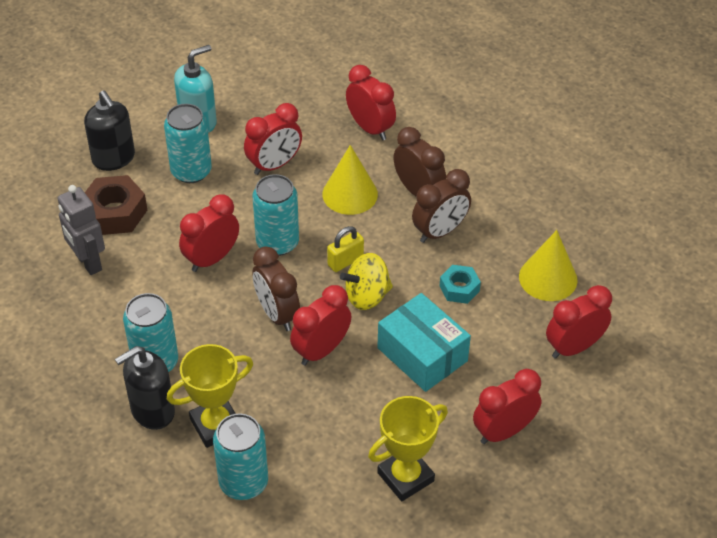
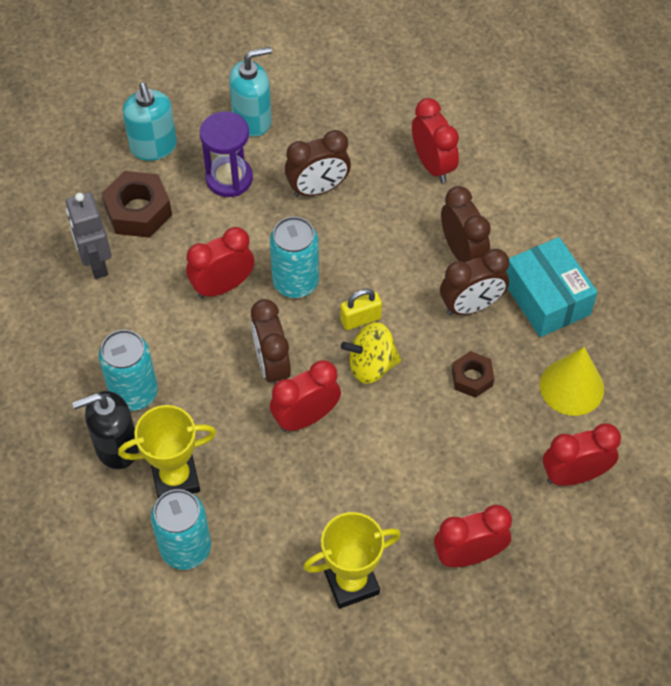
camera: 15 degrees right, 10 degrees up
(114, 159) = (153, 147): black soap dispenser -> turquoise soap dispenser
(191, 171) = (229, 178): turquoise can -> purple hourglass
(274, 165) = (318, 189): red clock -> brown clock
(350, 194) = (388, 240): yellow cone -> none
(422, 354) = (410, 446): turquoise box -> turquoise box (546, 298)
(459, 288) = (472, 378): turquoise nut -> brown nut

